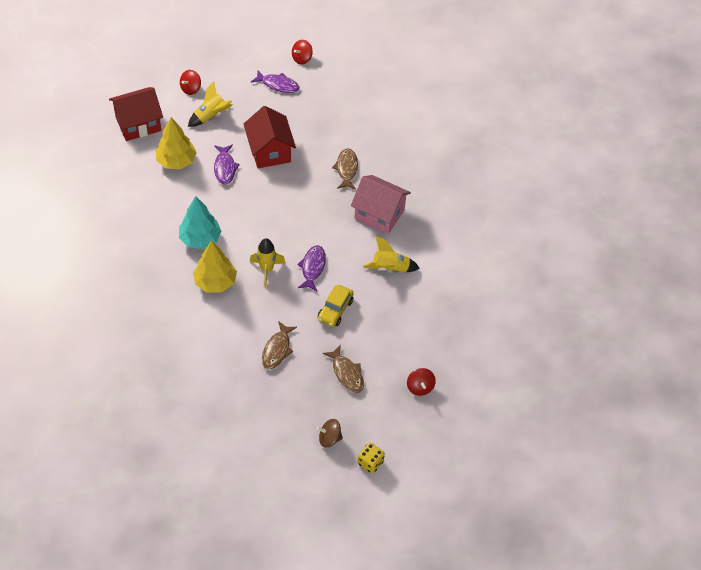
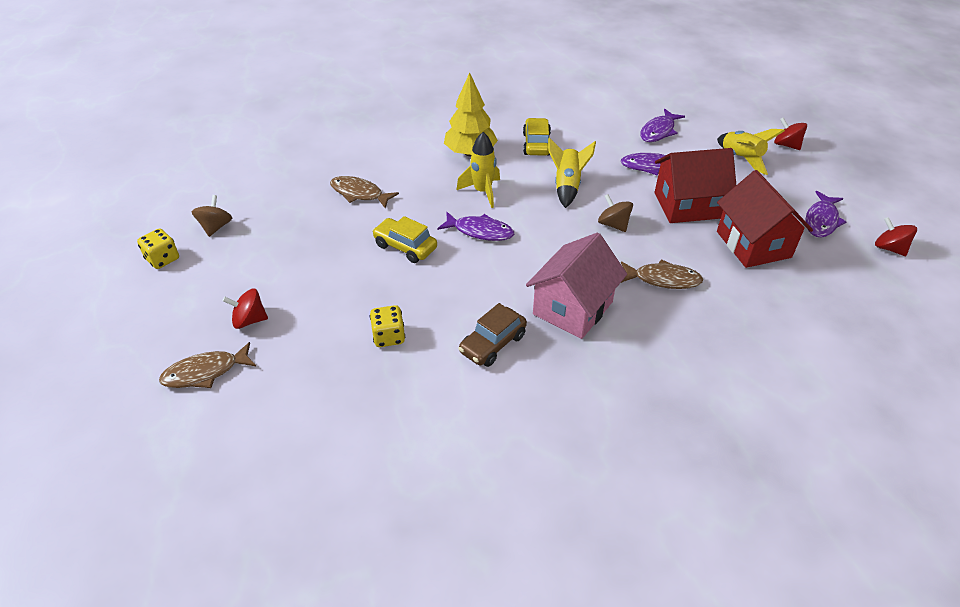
camera: 100 degrees right, 10 degrees down
(138, 124) = (714, 107): red house -> red house (753, 244)
(176, 161) = (658, 131): yellow tree -> purple fish
(200, 239) = (536, 144): turquoise tree -> yellow car
(295, 192) = (613, 224): none -> brown spinning top
(346, 373) = (302, 249): brown fish -> brown fish (205, 372)
(390, 268) = (466, 310): yellow rocket -> yellow rocket (567, 186)
(416, 253) = (493, 344): none -> brown car
(420, 306) = (389, 336): none -> yellow dice

